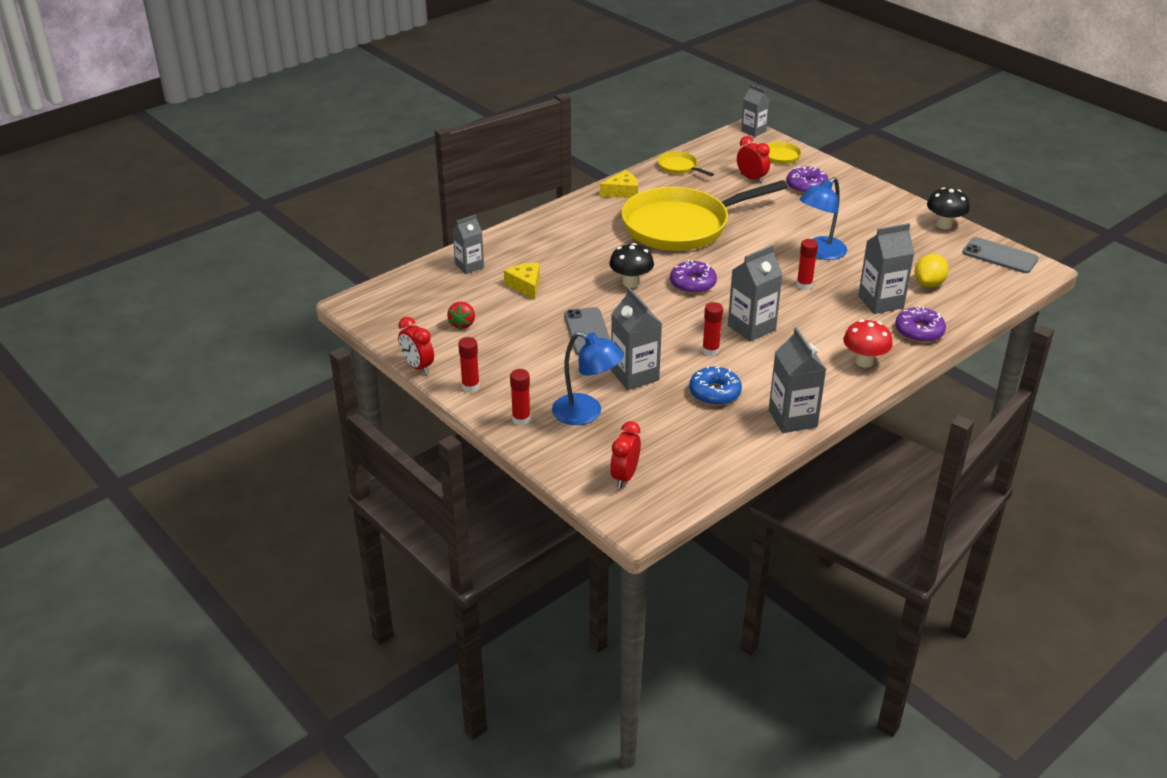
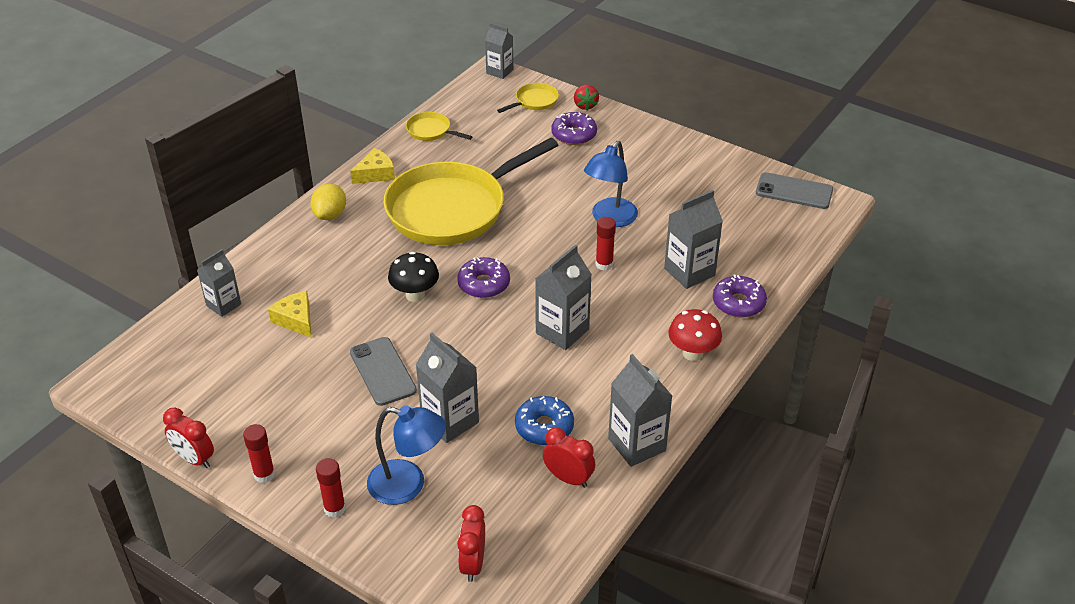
camera: 15 degrees left, 5 degrees up
(462, 324) = (234, 388): red strawberry -> red strawberry (585, 105)
(710, 350) = (525, 370): red glue stick -> none
(751, 178) = (513, 134): red clock -> red clock (568, 478)
(928, 284) = (732, 240): yellow lemon -> yellow lemon (330, 215)
(944, 225) = (728, 161): black mushroom -> none

